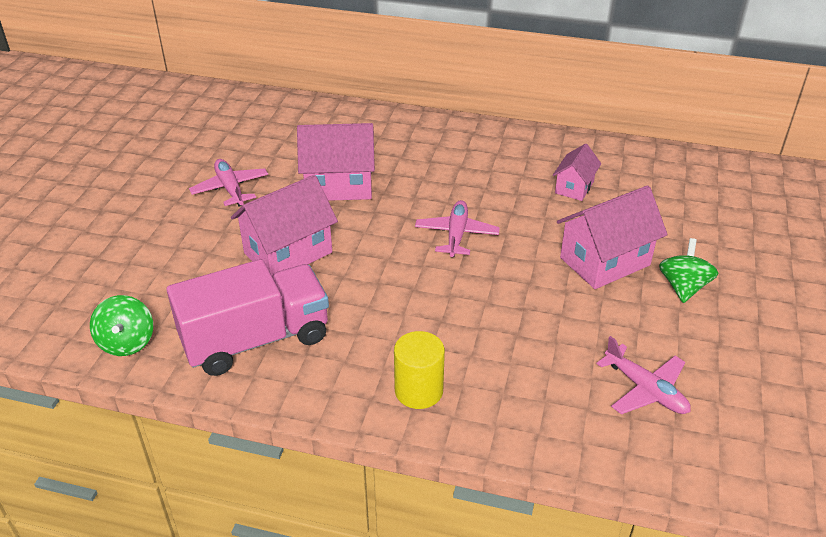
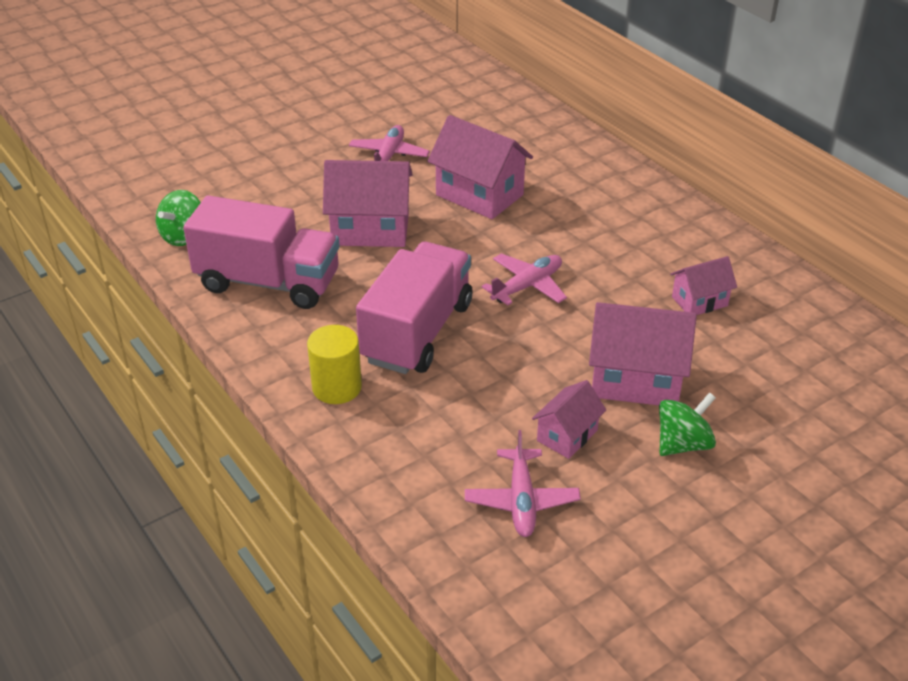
camera: 40 degrees right, 0 degrees up
(424, 312) = (417, 332): none -> pink truck
(614, 325) = (567, 435): none -> pink house

